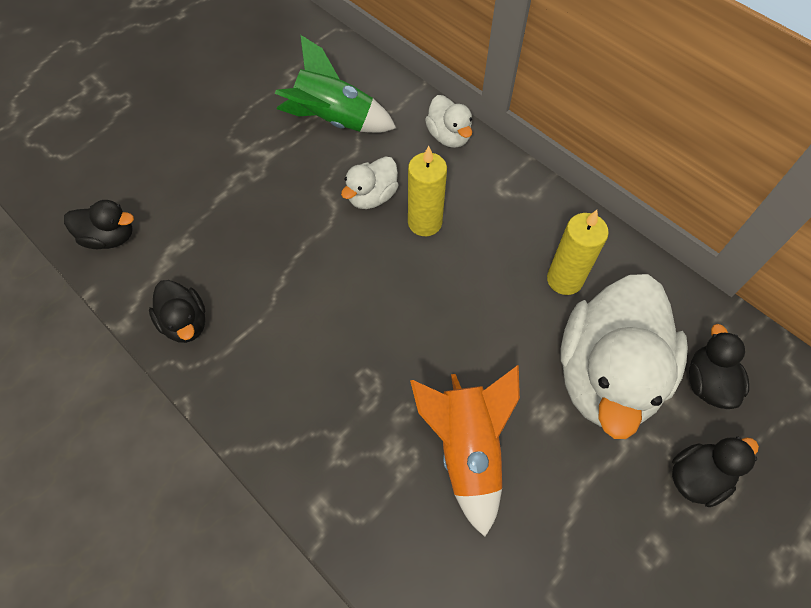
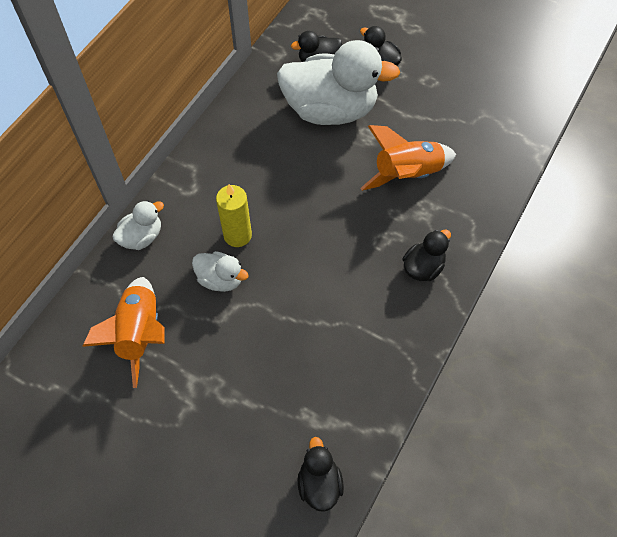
camera: 105 degrees left, 0 degrees up
(185, 323) = (379, 380): black duck -> black duck (423, 267)
(334, 121) = (140, 333): green rocket -> orange rocket
(564, 280) = (265, 139): yellow candle -> none

